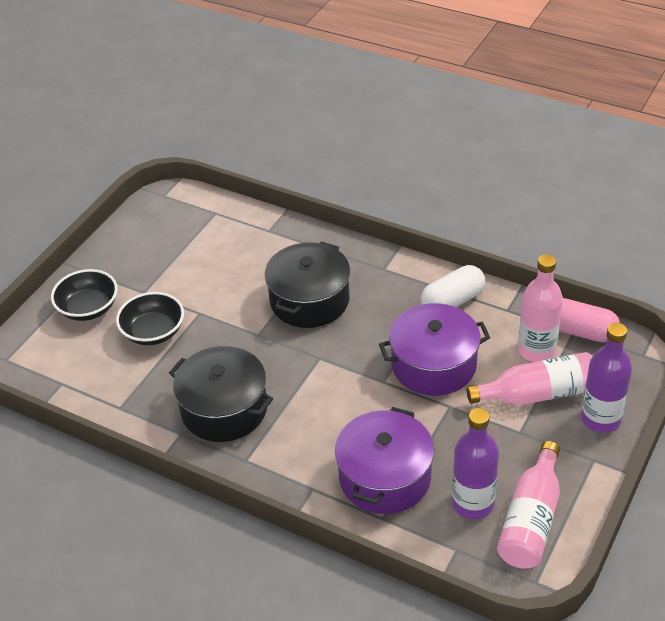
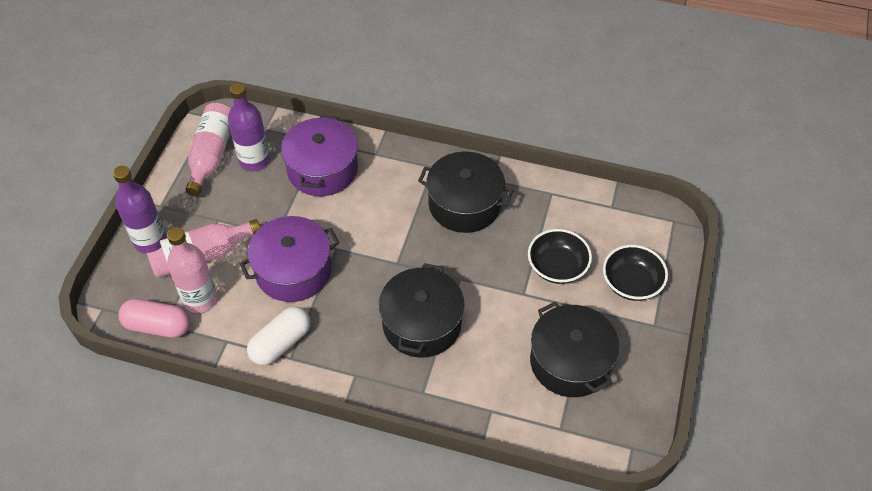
camera: 165 degrees right, 10 degrees up
(183, 255) = (570, 362): none -> black pot

